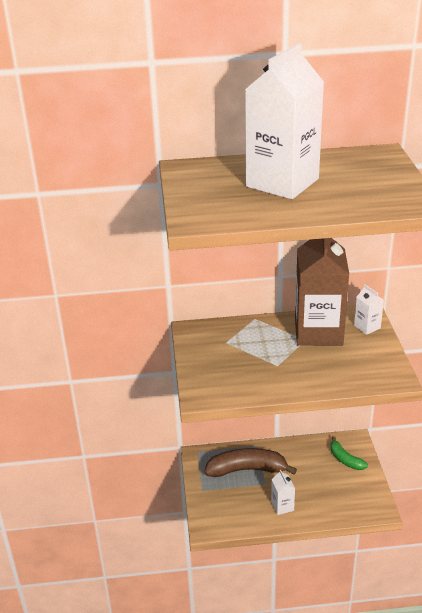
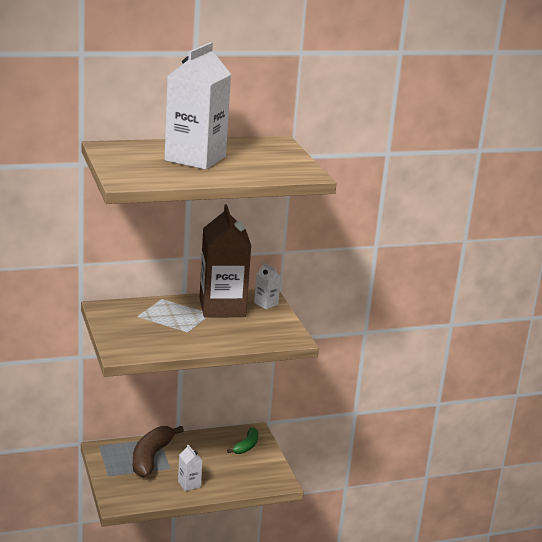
camera: 15 degrees left, 10 degrees down
(247, 469) = (151, 458): brown banana -> brown banana turned 60 degrees counterclockwise
(345, 459) = (246, 446): green banana -> green banana turned 105 degrees counterclockwise

